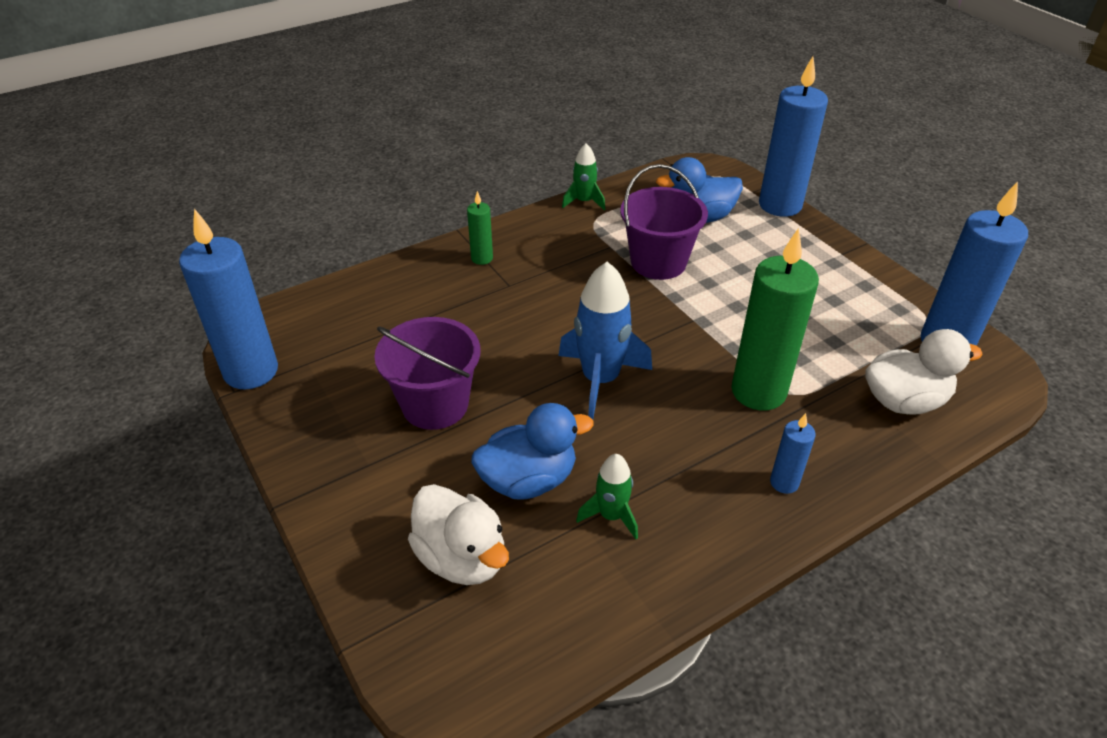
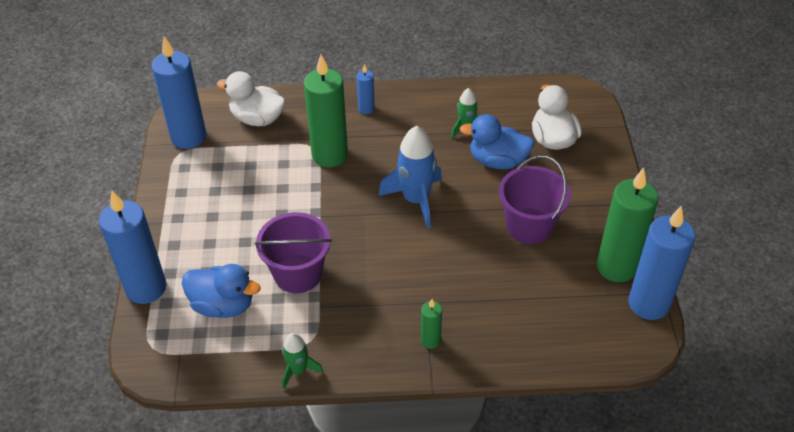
camera: 150 degrees left, 5 degrees up
(301, 397) = (616, 267): none -> green candle

